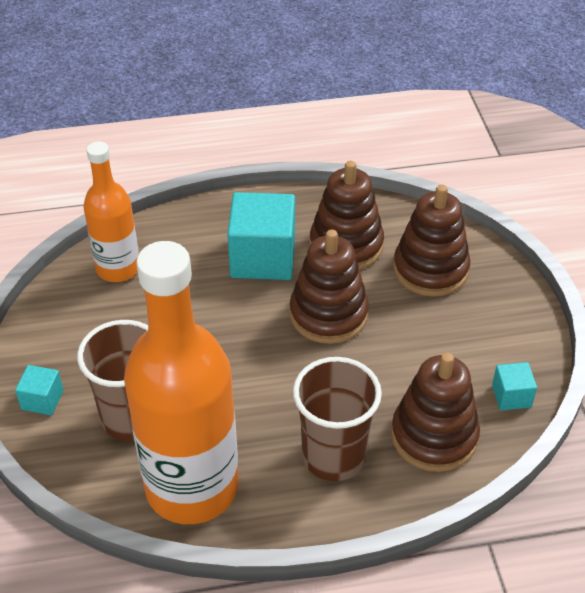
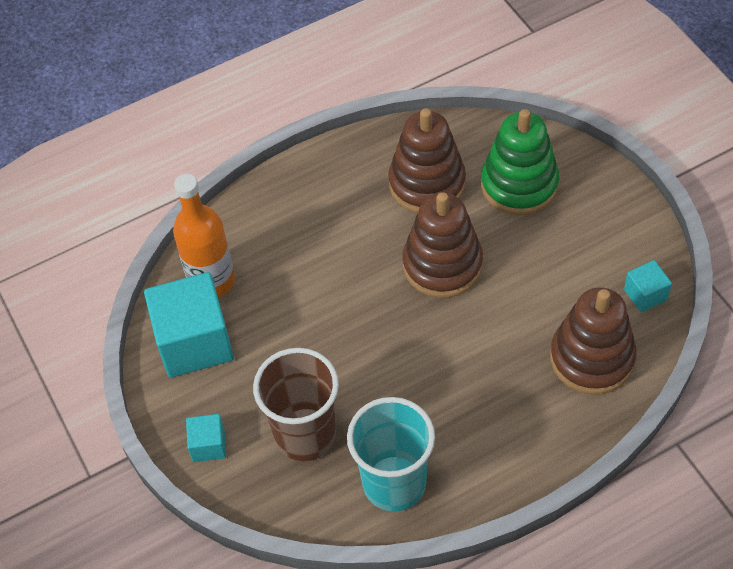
camera: 15 degrees left, 10 degrees up
(192, 487) = (394, 483): orange bottle -> turquoise cup
(263, 258) = (351, 223): turquoise cube -> turquoise cube (194, 342)
(333, 456) = (510, 409): brown cup -> none
(430, 269) = (519, 185): brown stacking toy -> green stacking toy

